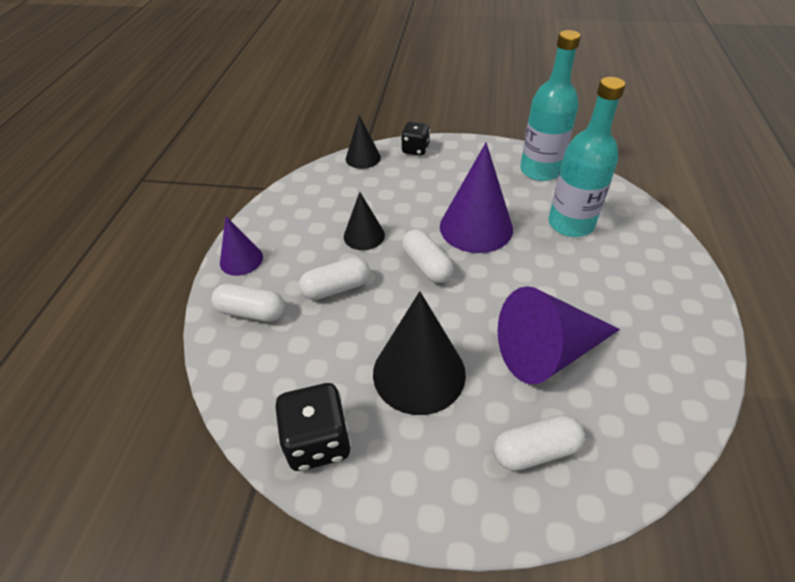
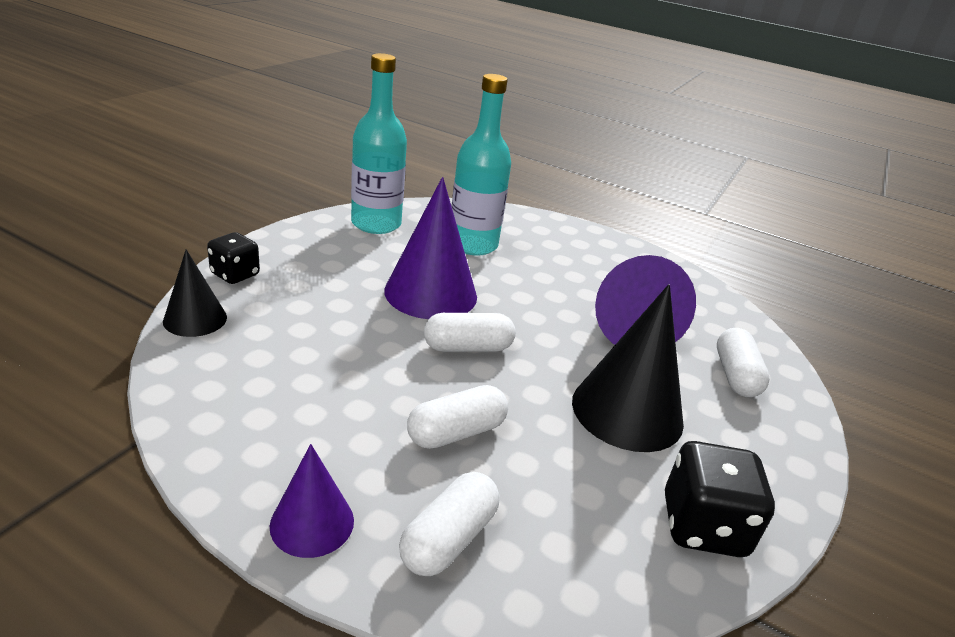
camera: 75 degrees left, 15 degrees down
(336, 288) = (456, 432): white capsule -> white capsule turned 60 degrees clockwise
(364, 235) = (371, 375): black cone -> none

